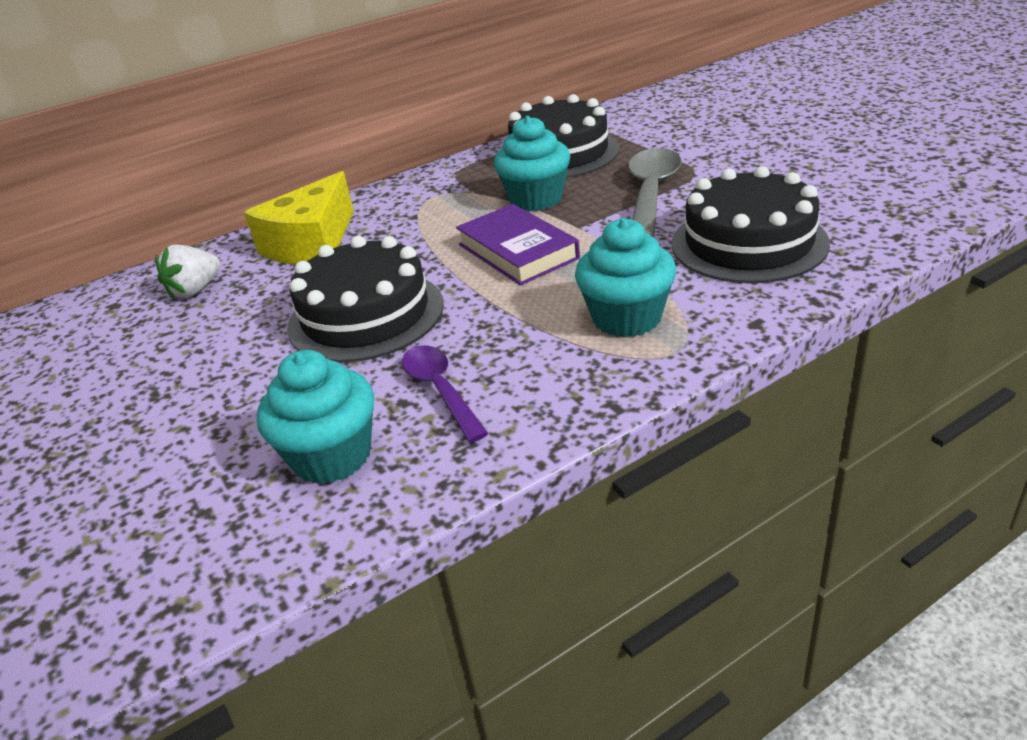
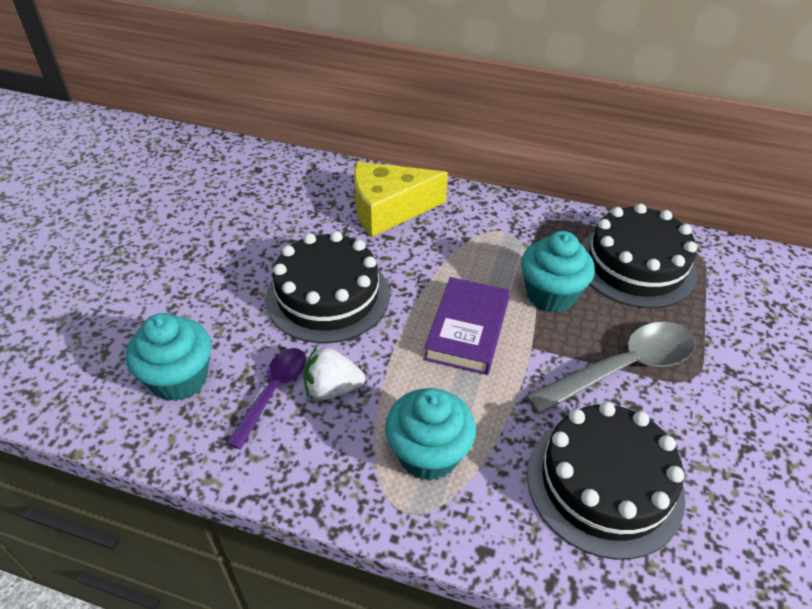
camera: 45 degrees right, 10 degrees up
(195, 290) = (297, 193): white strawberry -> white strawberry (332, 388)

